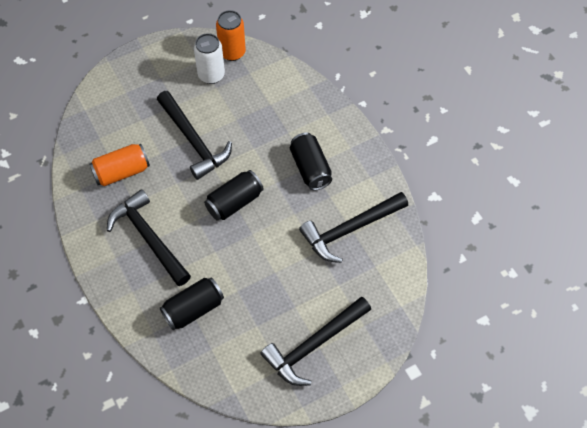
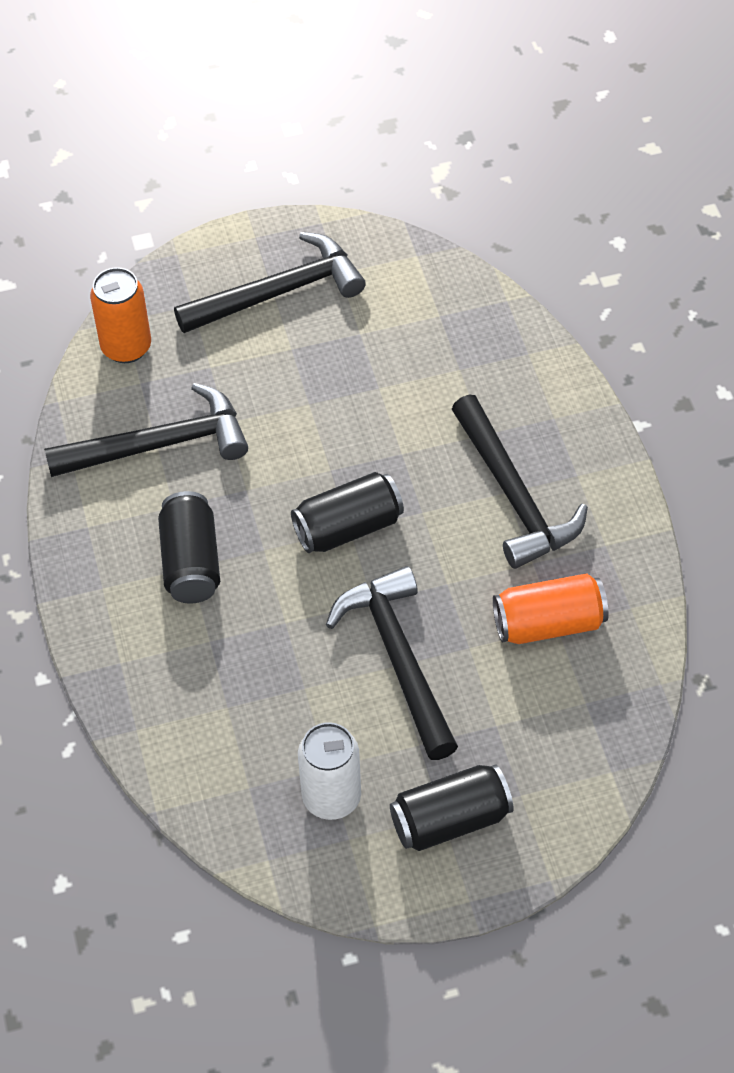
camera: 165 degrees left, 5 degrees down
(193, 309) = (457, 373): black can -> black can (450, 820)
(232, 52) = (273, 844): orange can -> orange can (126, 347)

